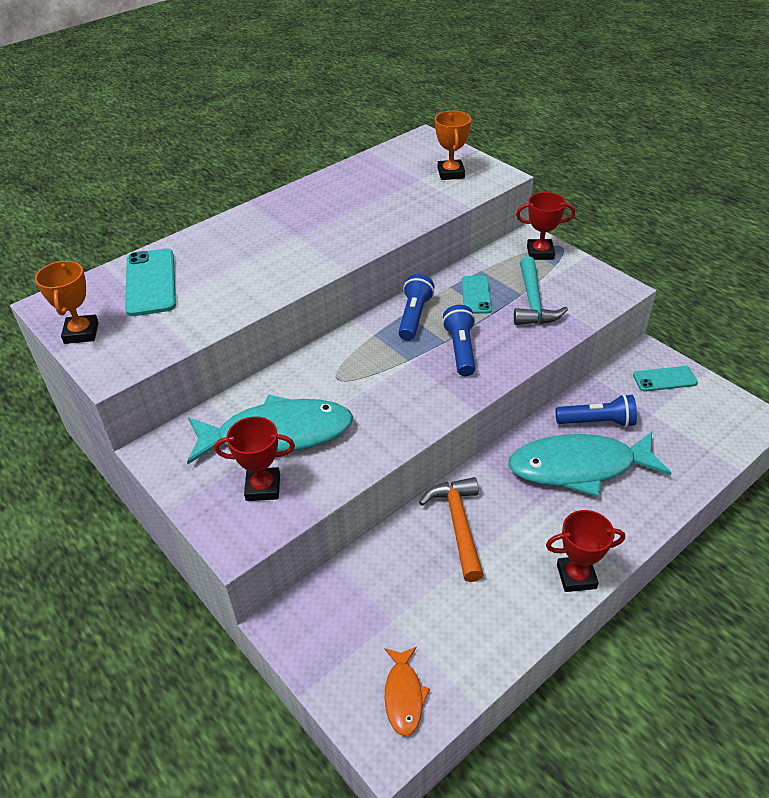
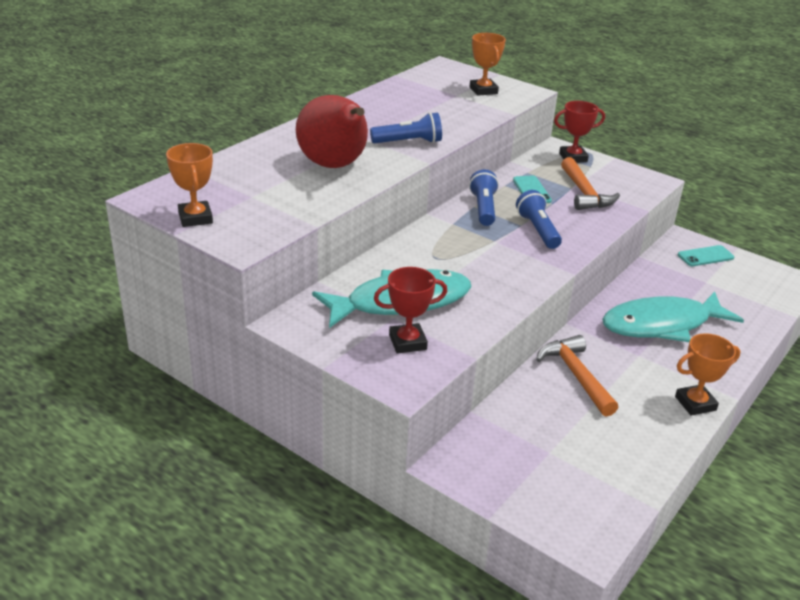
camera: 15 degrees left, 10 degrees down
(150, 282) = (243, 177): turquoise phone -> none
(248, 271) = (334, 166): none -> red pear
(404, 695) = (585, 506): orange fish -> none
(533, 302) = (584, 193): turquoise hammer -> orange hammer
(576, 576) = (695, 403): red trophy -> orange trophy
(597, 422) = (663, 291): blue flashlight -> blue flashlight (409, 142)

